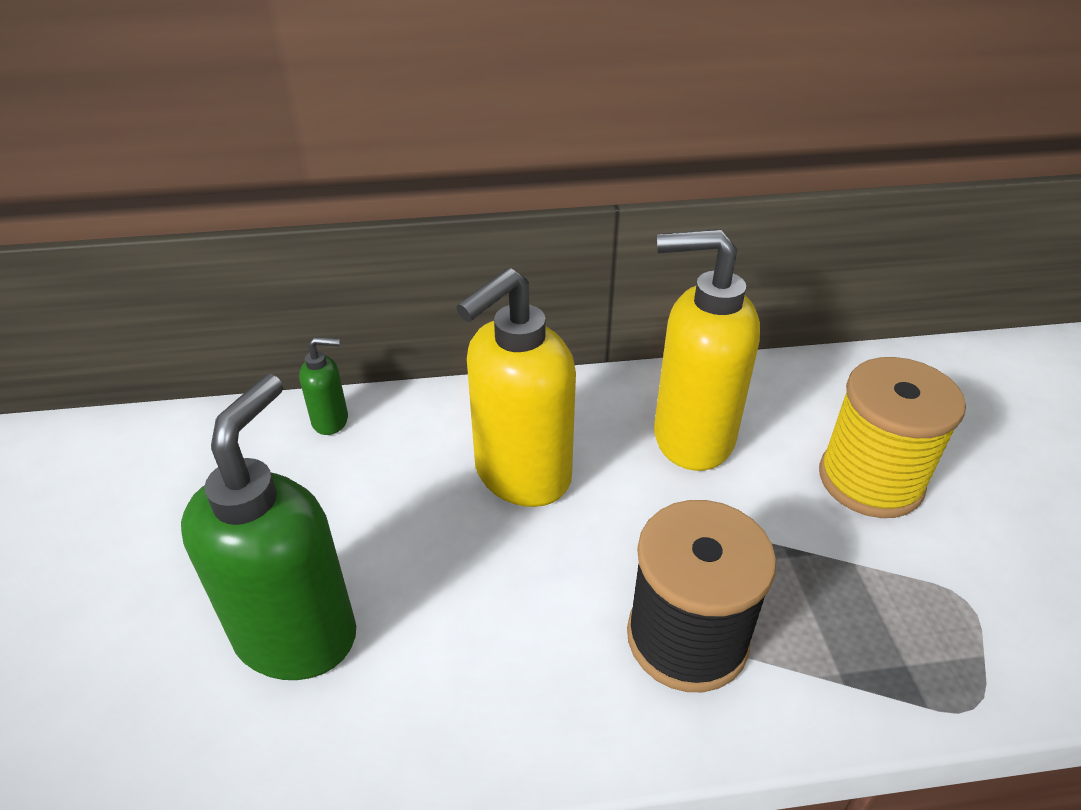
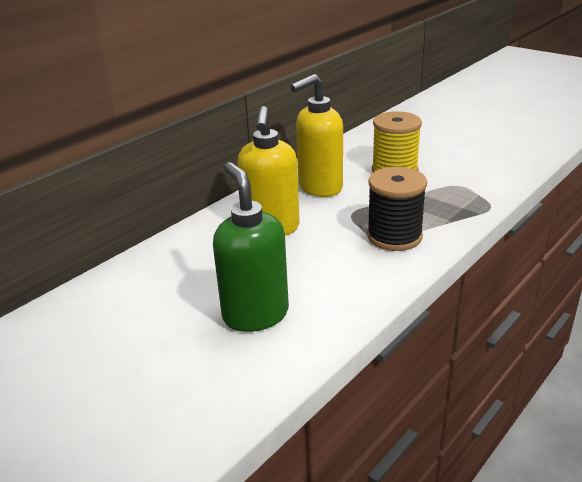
camera: 40 degrees left, 10 degrees down
(331, 421) = (156, 254): green soap dispenser -> none

